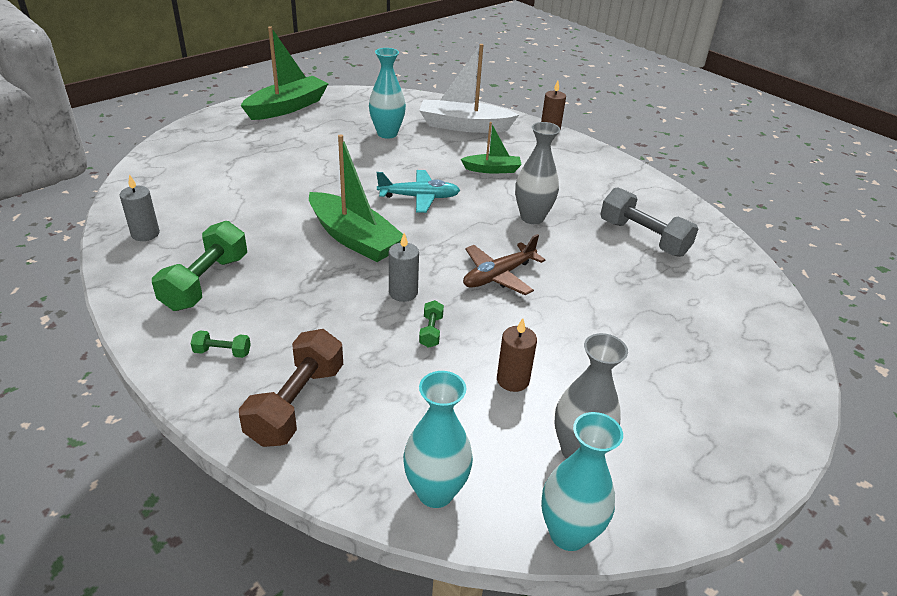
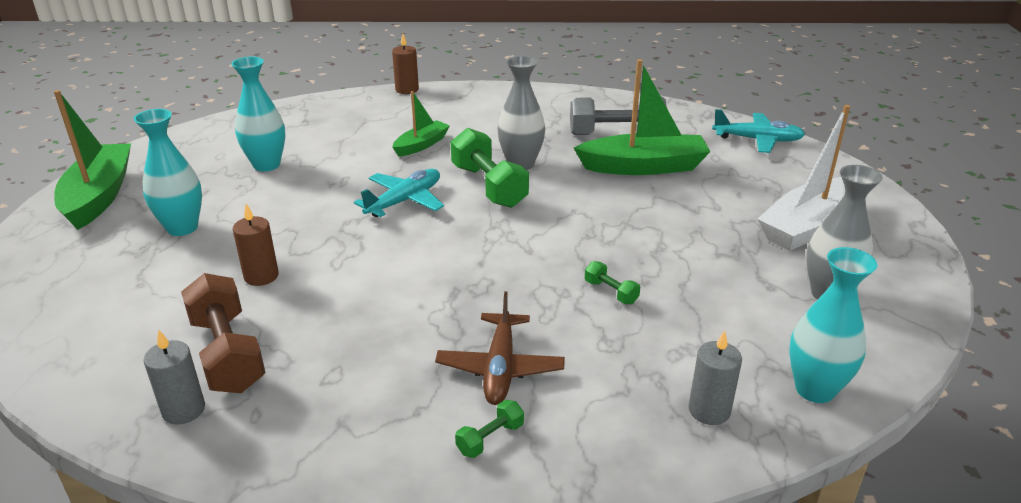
camera: 45 degrees left, 5 degrees down
(206, 282) = (351, 400): green dumbbell -> green dumbbell (489, 186)
(296, 403) = (625, 420): brown dumbbell -> brown dumbbell (227, 353)
(354, 238) = (415, 267): green boat -> green boat (643, 167)
(403, 293) = (537, 280): grey candle -> grey candle (709, 410)
(464, 126) = (328, 122): white boat -> white boat (809, 226)
(498, 276) = (578, 220): brown plane -> brown plane (500, 368)
(513, 380) = (719, 282): brown candle -> brown candle (261, 276)
(568, 533) = (910, 344): turquoise vase -> turquoise vase (182, 228)
(762, 312) = (758, 140): none -> turquoise plane

